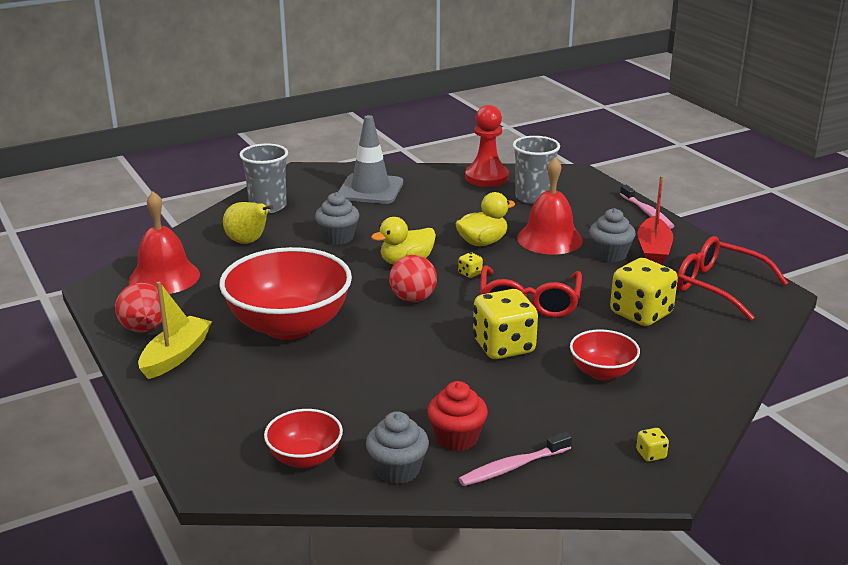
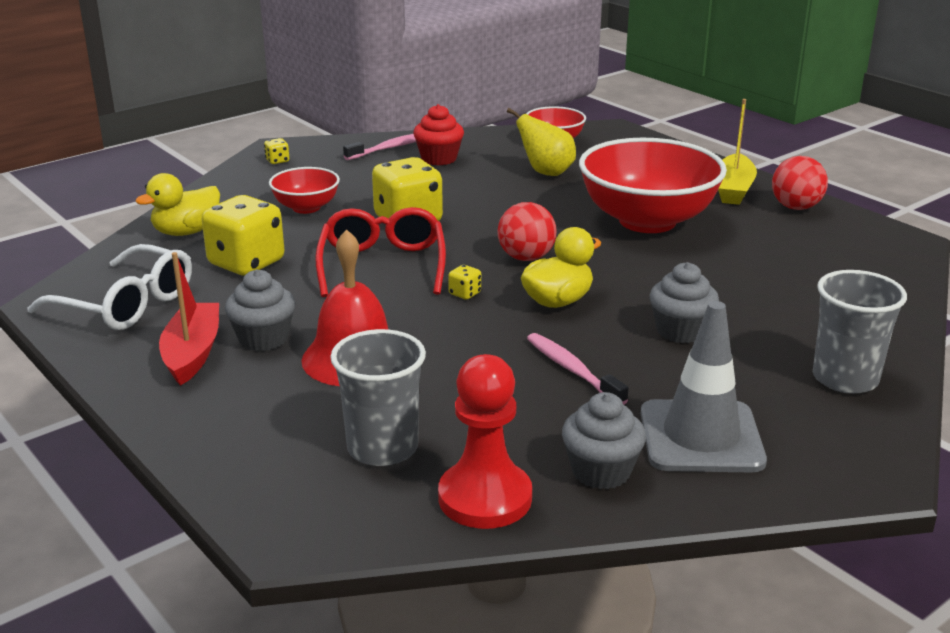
camera: 170 degrees right, 0 degrees up
(164, 277) = (849, 257): red bell -> none
(248, 242) = (802, 312): yellow pear -> yellow pear (546, 172)
(397, 470) = (479, 141): grey cupcake -> grey cupcake (601, 471)
(482, 242) = (458, 342): yellow duck -> yellow duck (186, 232)
(647, 212) = (170, 430): pink toothbrush -> pink toothbrush (572, 370)
(718, 287) = (126, 304): red glasses -> white glasses

